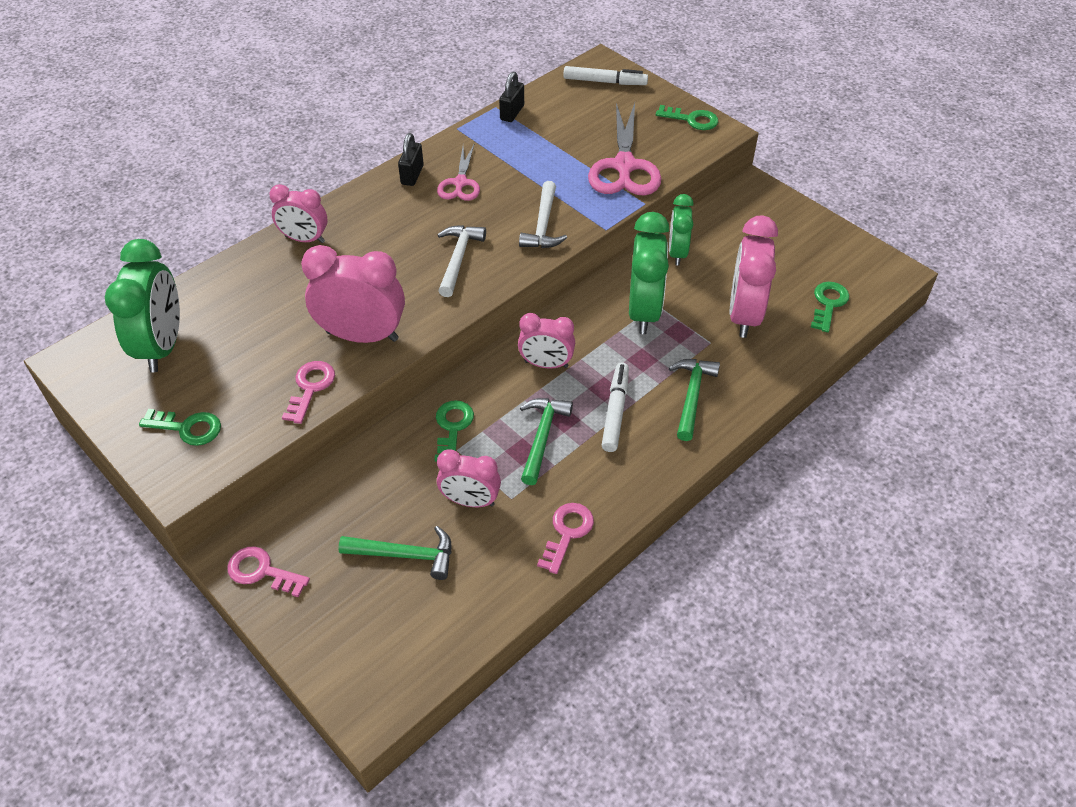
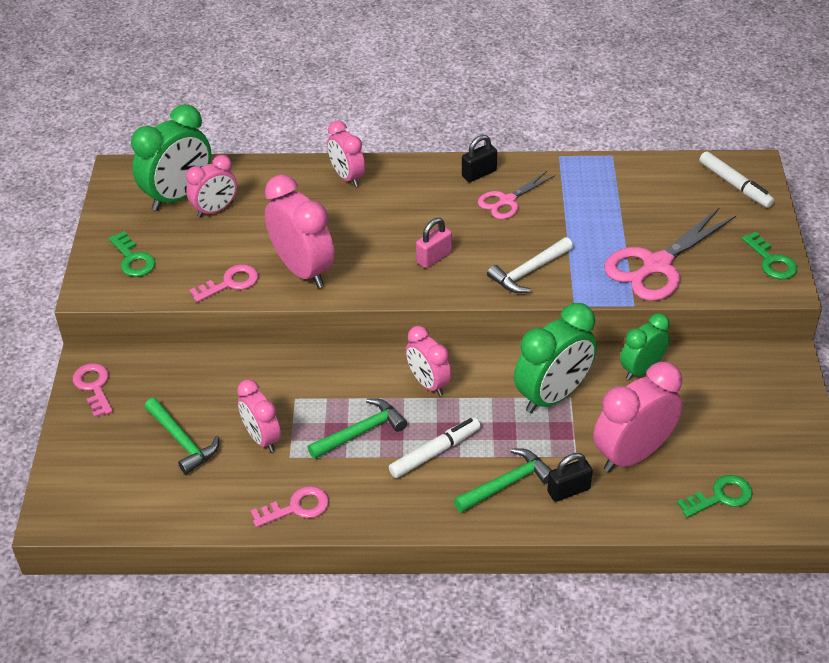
camera: 45 degrees right, 5 degrees down
(215, 336) = (215, 210): none -> pink clock
(452, 427) = (310, 381): green key -> none
(458, 259) = (434, 257): white hammer -> pink padlock
(512, 113) = (619, 167): black padlock -> black padlock (568, 490)

